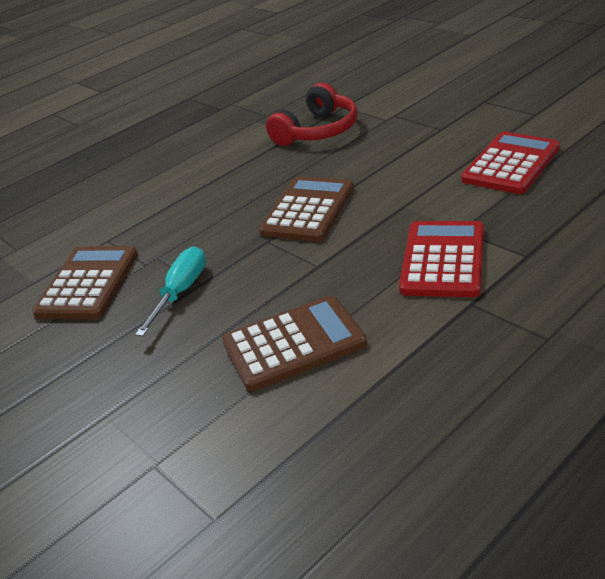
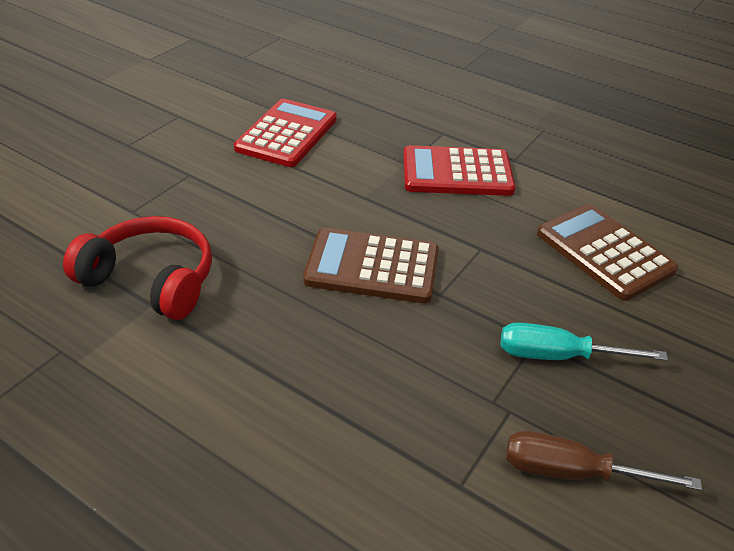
camera: 110 degrees left, 5 degrees up
(88, 283) = (573, 472): brown calculator -> brown screwdriver
(510, 164) = (286, 134): red calculator -> red calculator turned 90 degrees clockwise

